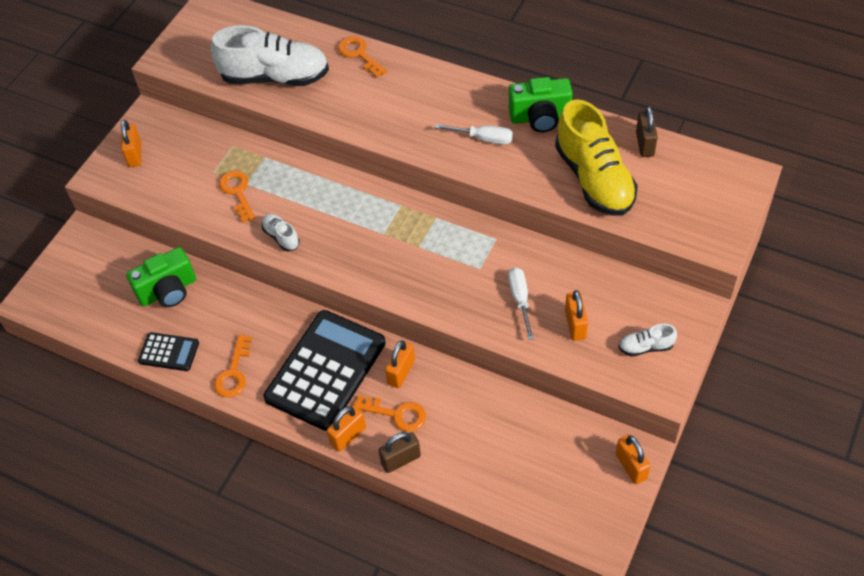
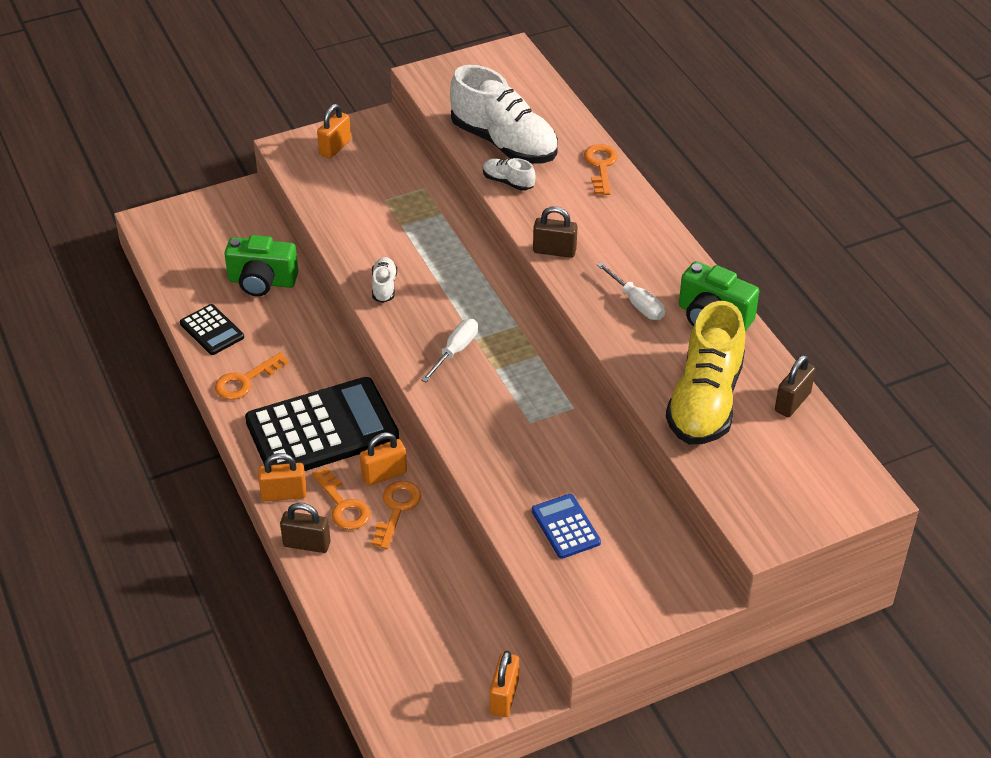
camera: 35 degrees right, 10 degrees down
(237, 192) = (386, 228): orange key -> orange key (396, 509)
(392, 135) = (554, 251): none -> brown padlock
(520, 300) = (537, 472): white screwdriver -> white screwdriver (455, 351)
(575, 325) = (565, 527): orange padlock -> blue calculator
(645, 347) = (611, 590): white shoe -> white shoe (508, 182)

